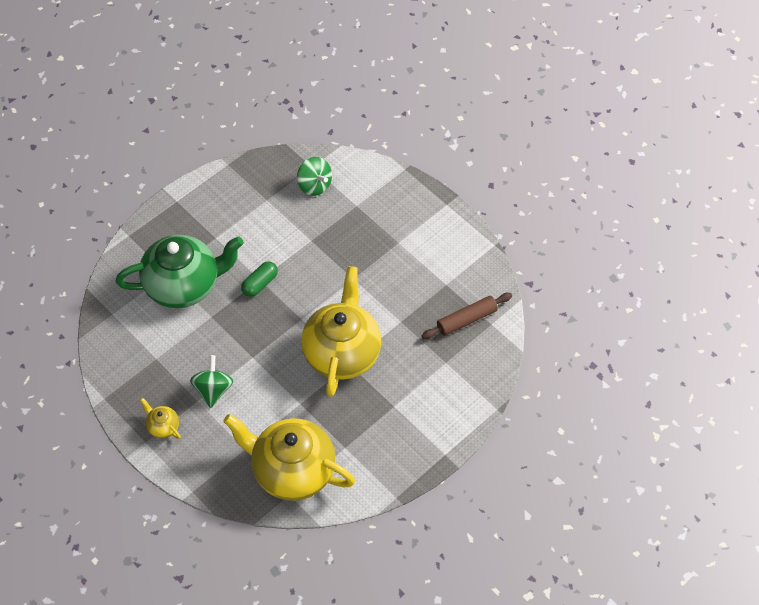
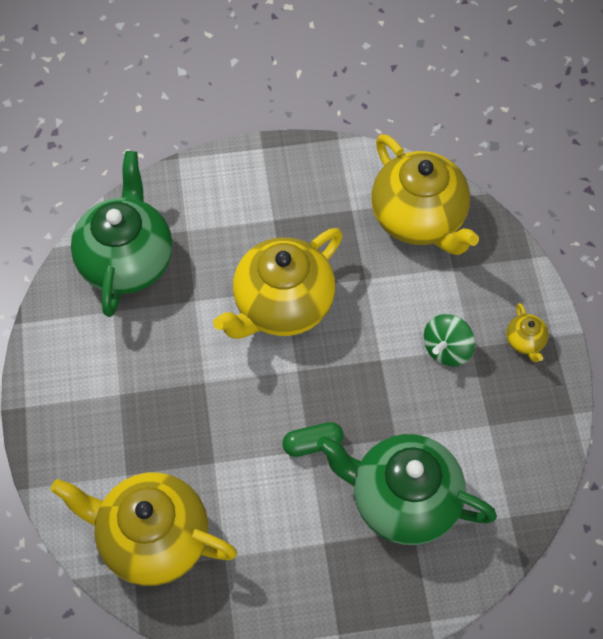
camera: 145 degrees left, 5 degrees up
(314, 185) = (152, 538): green spinning top -> yellow teapot
(466, 320) = (127, 260): brown rolling pin -> green teapot

